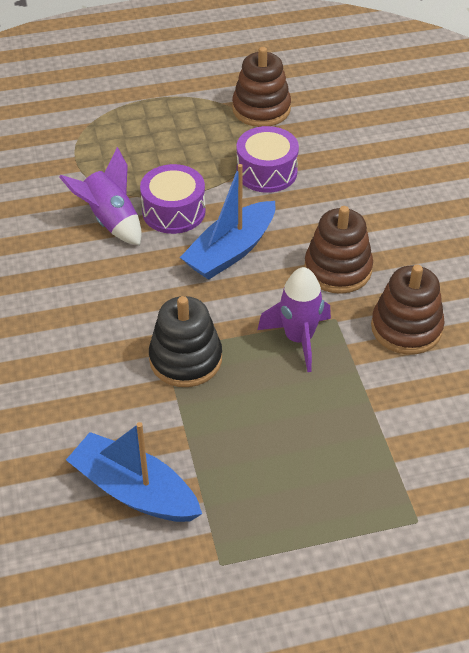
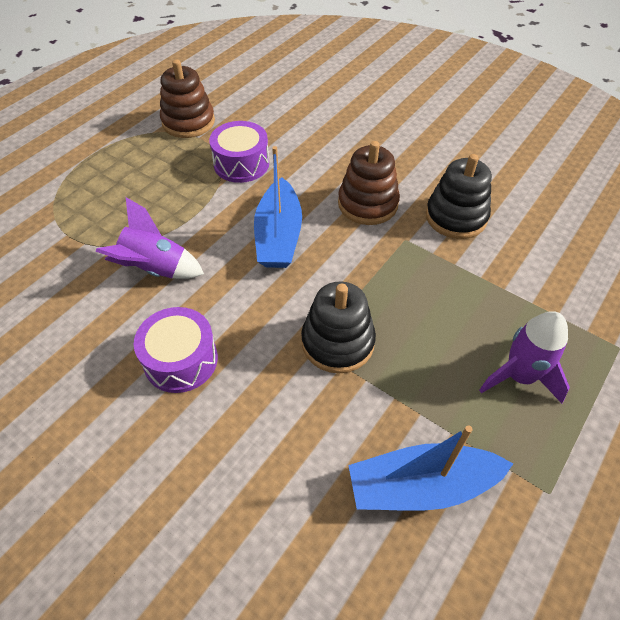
camera: 40 degrees left, 5 degrees up
(174, 211) = (201, 231): purple drum -> purple drum (181, 360)
(299, 339) = (399, 270): purple rocket -> purple rocket (519, 376)
(406, 328) = (456, 217): brown stacking toy -> black stacking toy

